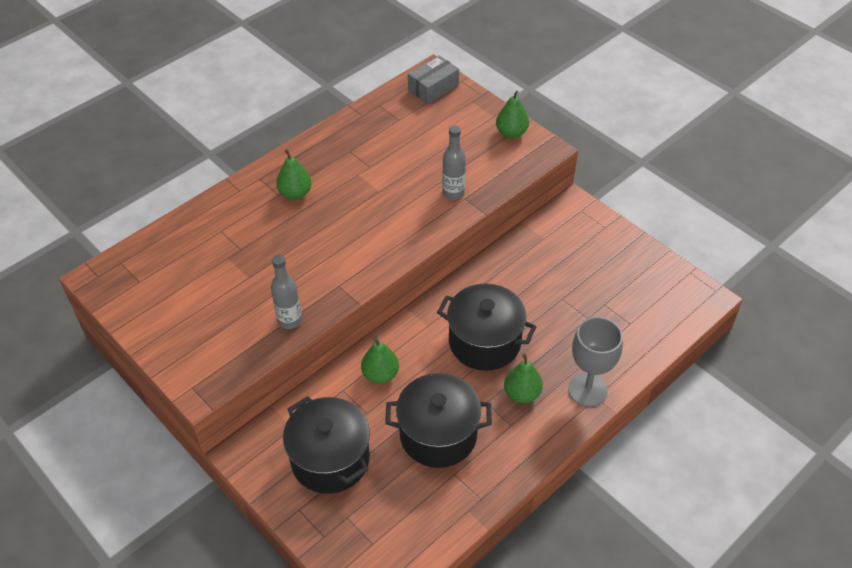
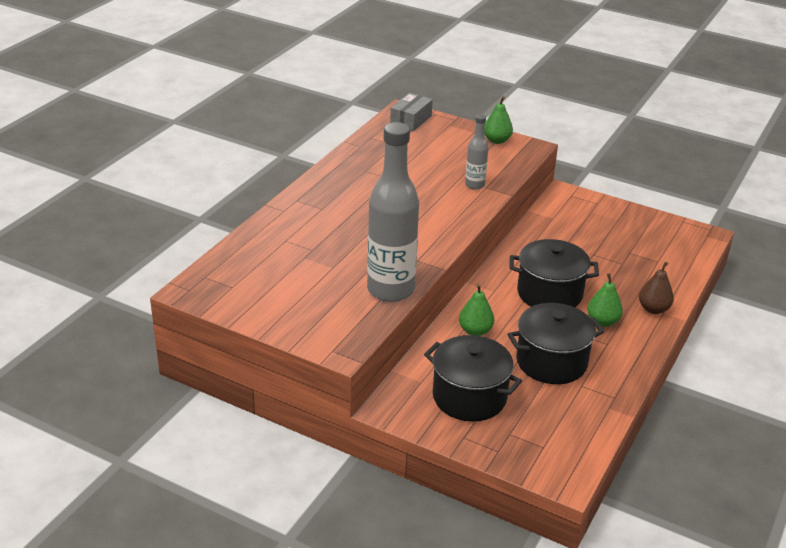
camera: 20 degrees left, 15 degrees down
(290, 320) = (390, 290): grey bottle -> grey bottle, size x2.06
(295, 193) = (337, 205): green pear -> none
(587, 389) = (653, 309): grey goblet -> brown pear

